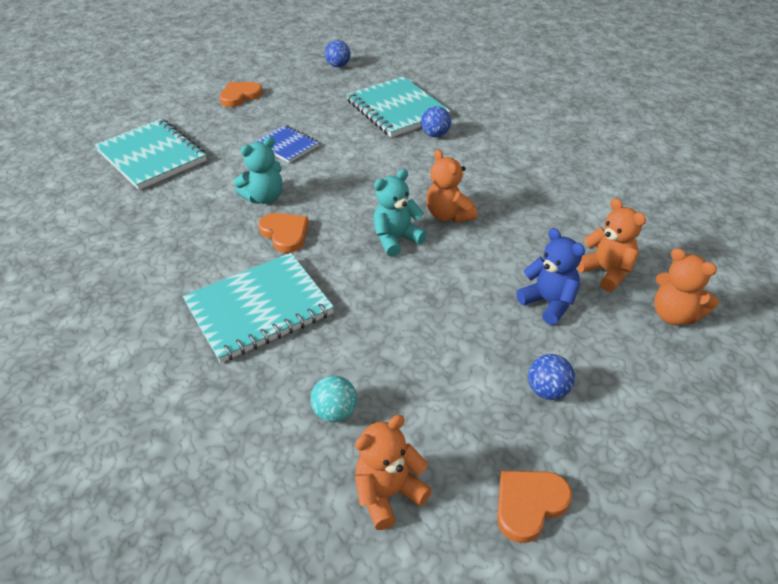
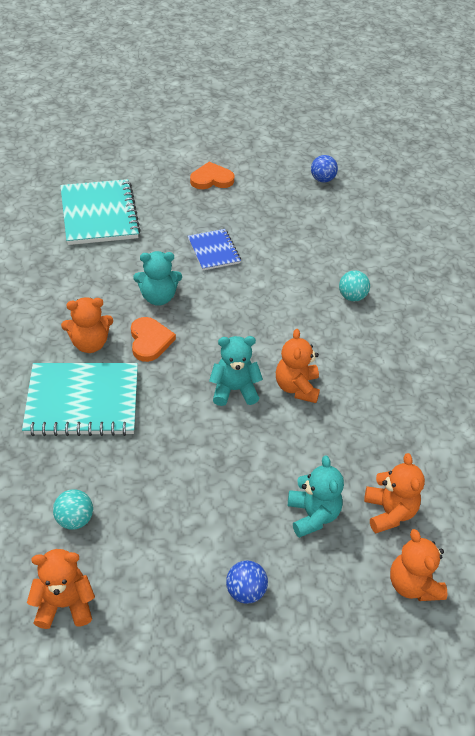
camera: 25 degrees right, 5 degrees up
(227, 259) = (90, 343): none -> orange teddy bear
(397, 109) = (339, 253): turquoise notebook -> none
(435, 135) = (352, 297): blue ball -> turquoise ball
(529, 504) = (155, 671): orange heart -> none
(549, 303) = (312, 515): blue teddy bear -> turquoise teddy bear

